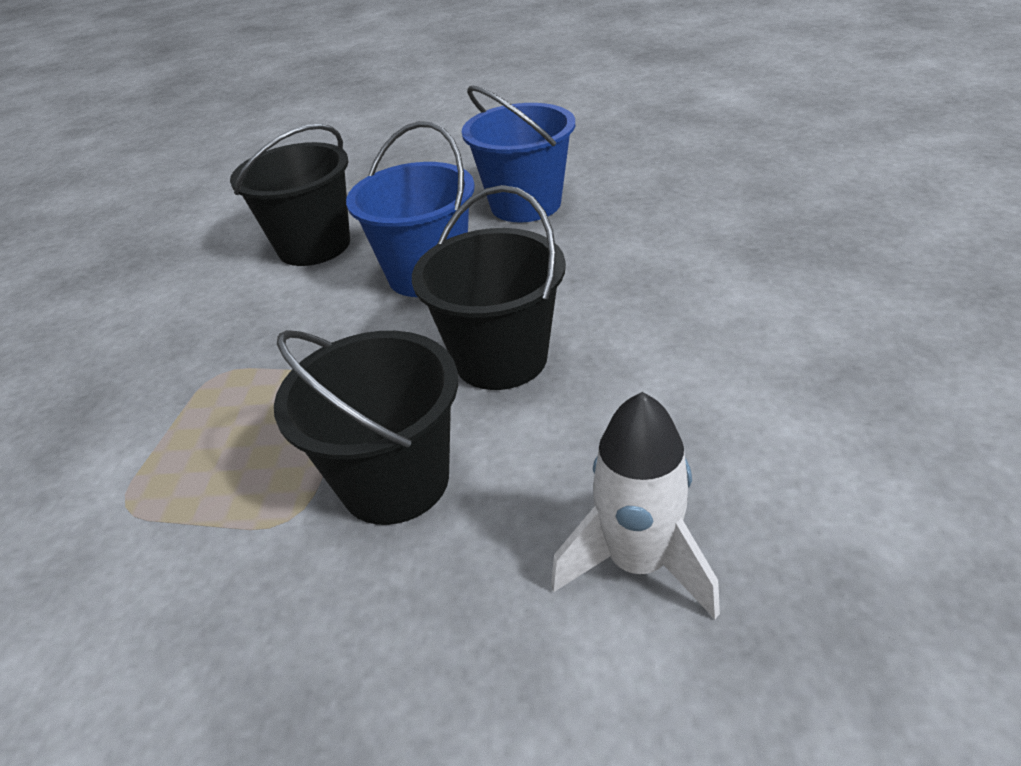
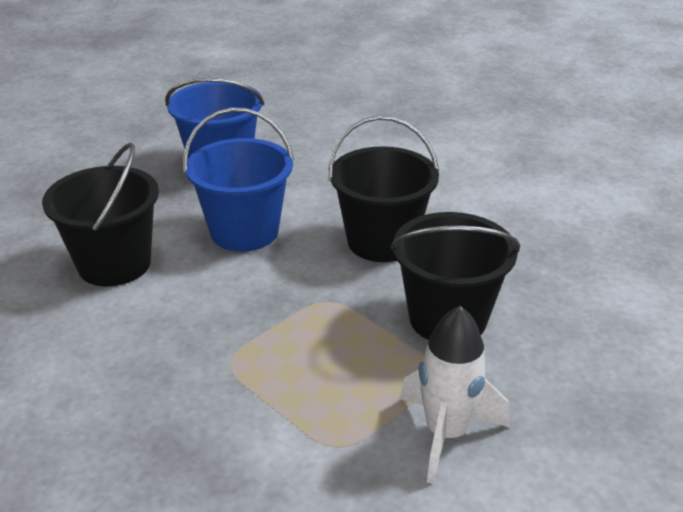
camera: 60 degrees left, 5 degrees down
(638, 562) = (586, 267): white rocket -> white rocket (446, 433)

